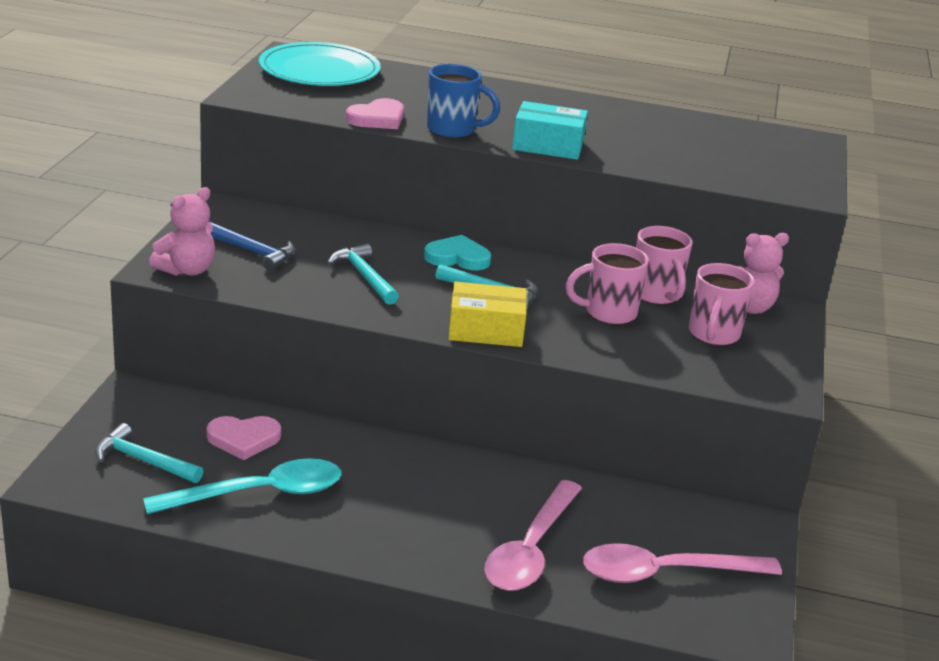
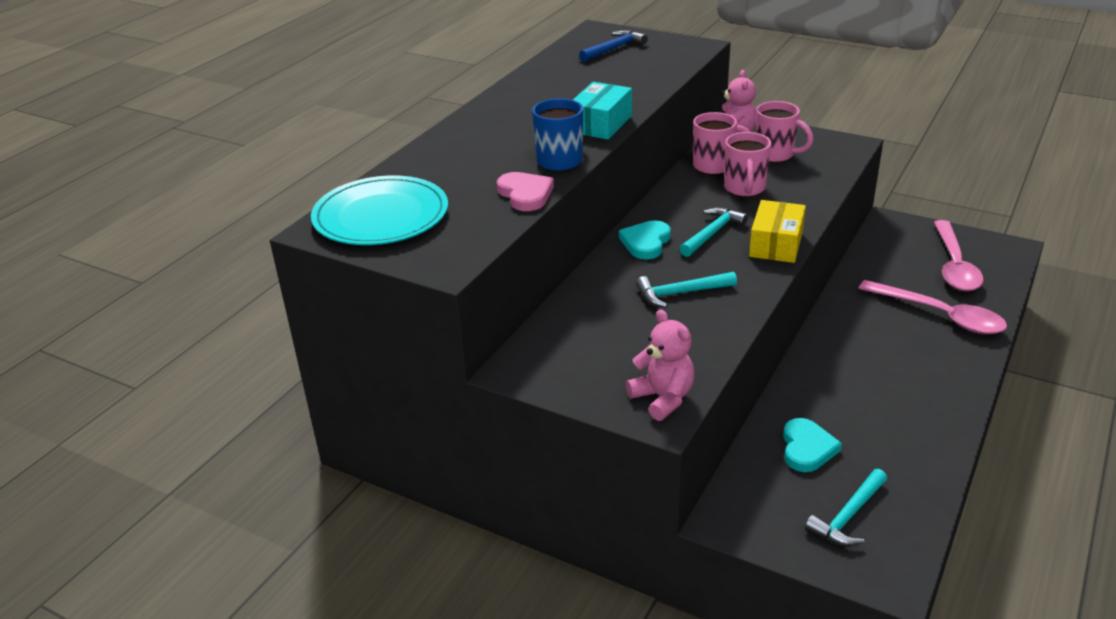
camera: 70 degrees left, 5 degrees up
(243, 439) = (807, 448): pink heart -> turquoise heart
(252, 251) = (624, 354): blue hammer -> blue hammer (614, 49)
(260, 494) = (891, 444): turquoise spoon -> none

